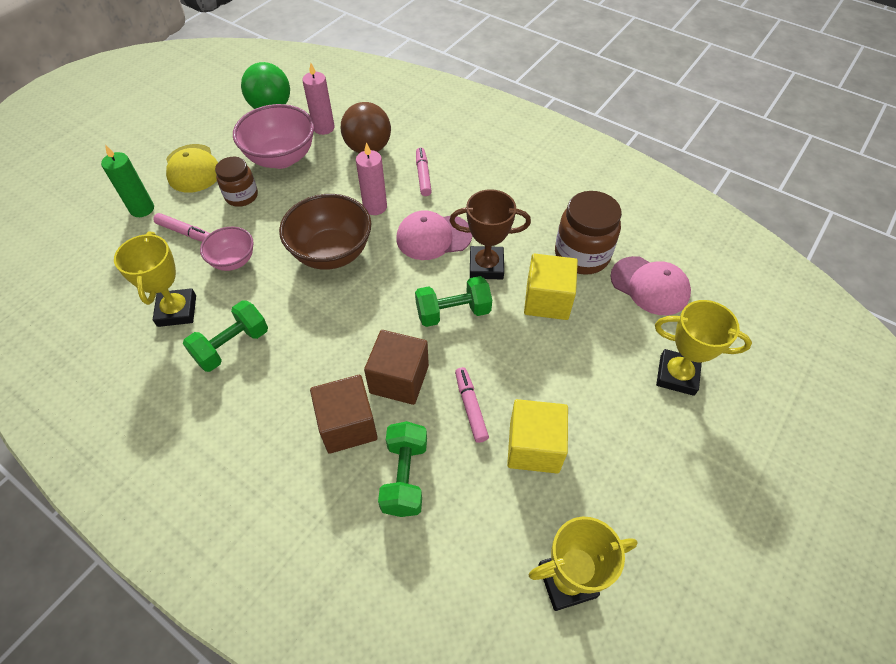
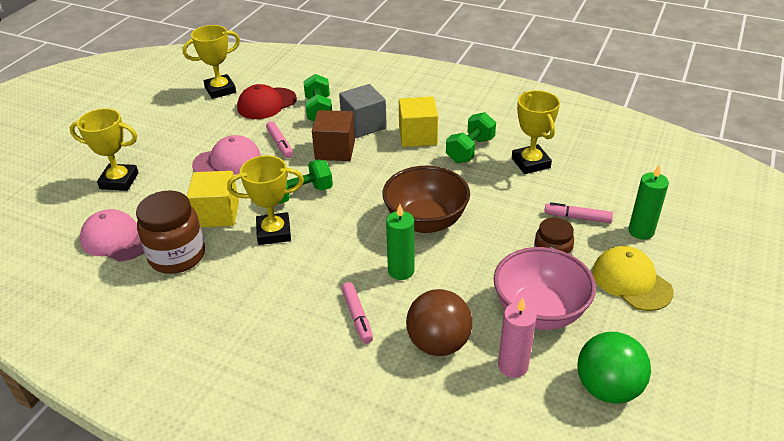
camera: 170 degrees right, 15 degrees down
(233, 261) = (512, 202): pink bowl -> none
(348, 425) = (363, 125): brown cube -> grey cube
(375, 207) = (401, 271): pink candle -> green candle
(433, 237) = (330, 250): pink cap -> pink cap (227, 161)
(485, 515) = (266, 104): none -> red cap
(486, 266) = (274, 232): brown trophy -> yellow trophy
(534, 447) = (235, 132): yellow cube -> yellow cube (418, 136)

